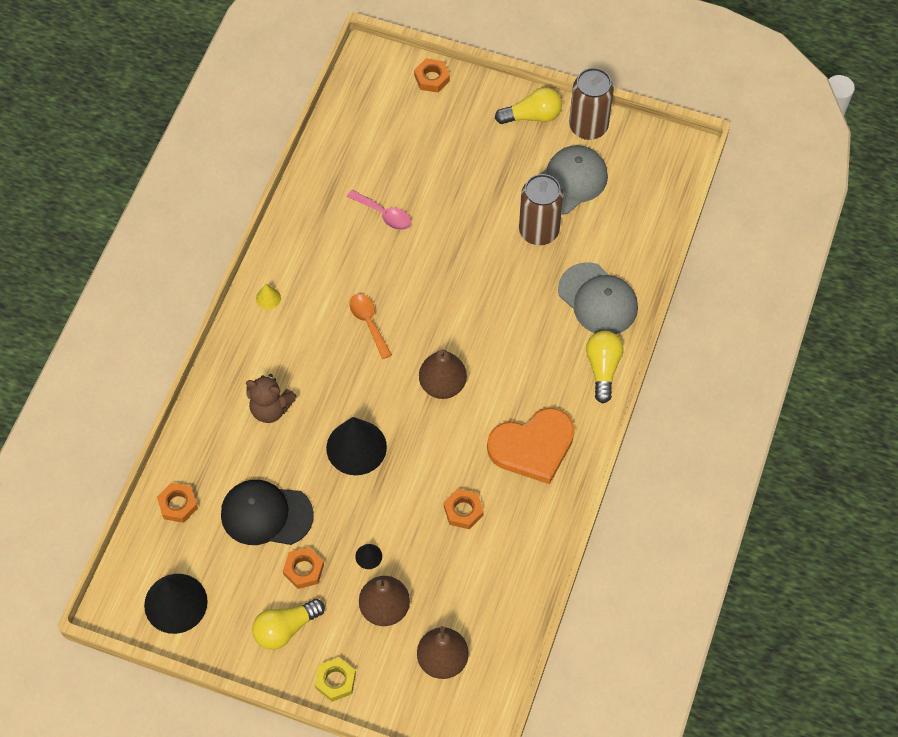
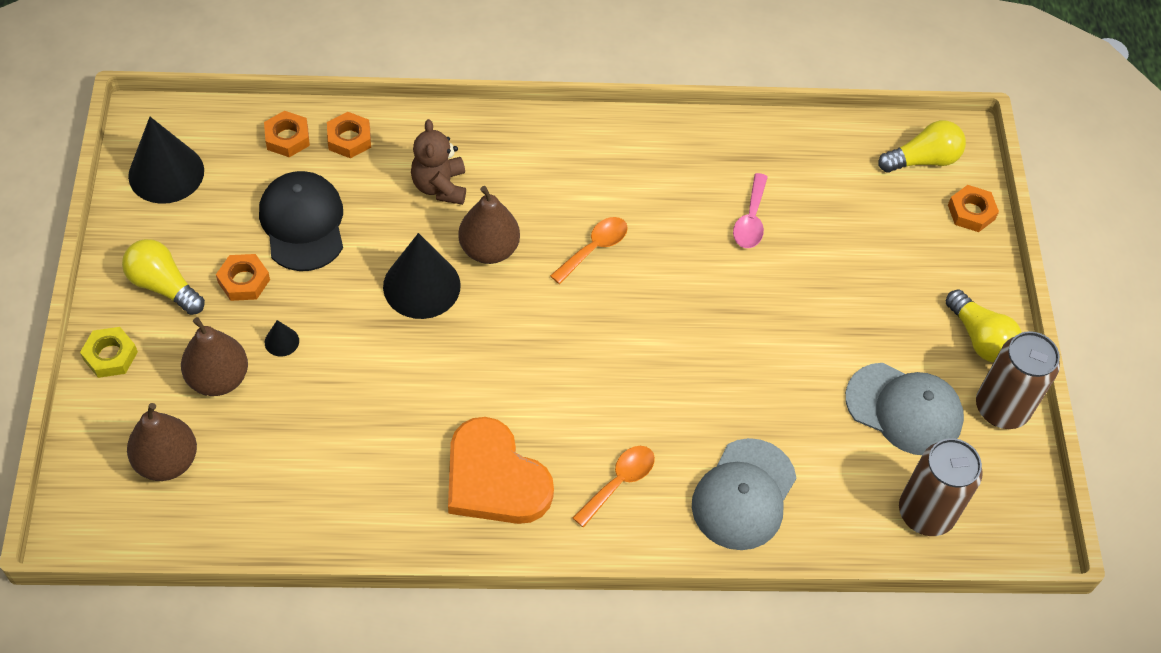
camera: 65 degrees right, 5 degrees down
(268, 298) = (582, 140): yellow cone -> none
(442, 384) = (542, 351): brown pear -> brown pear (489, 249)
(463, 511) = (376, 425): orange nut -> orange nut (349, 139)
(539, 231) = (812, 395): brown can -> brown can (926, 513)
(562, 370) = (619, 482): none -> orange spoon
(603, 368) = (642, 530): yellow light bulb -> yellow light bulb (923, 160)

